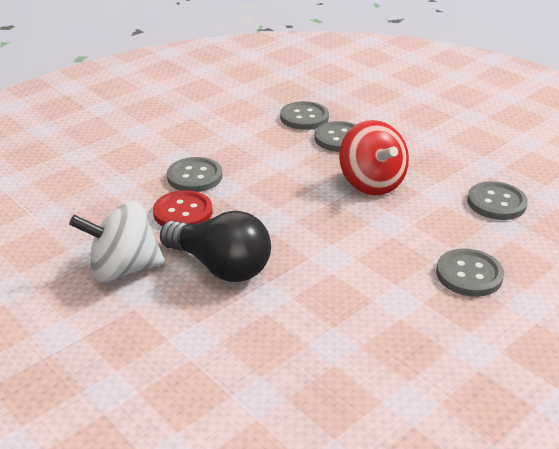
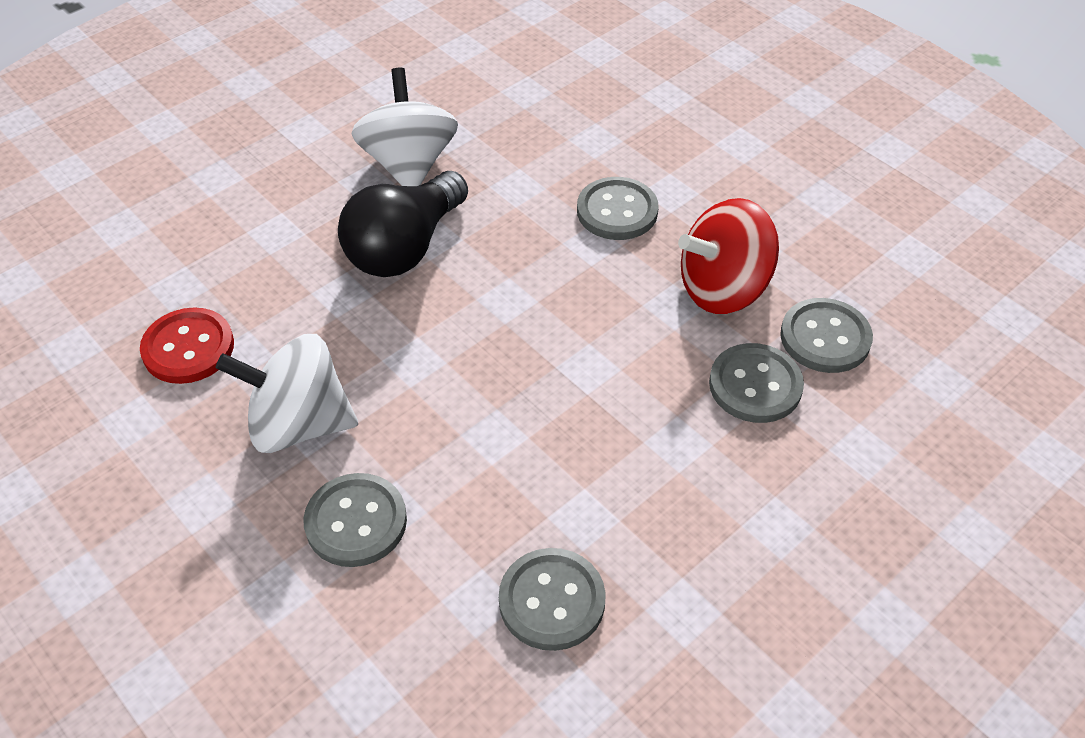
camera: 90 degrees right, 15 degrees up
(183, 212) = (526, 205): red button -> red button (188, 348)
(371, 183) = (609, 420): red spinning top -> red spinning top (723, 289)
(397, 307) = (299, 424): none -> white spinning top

